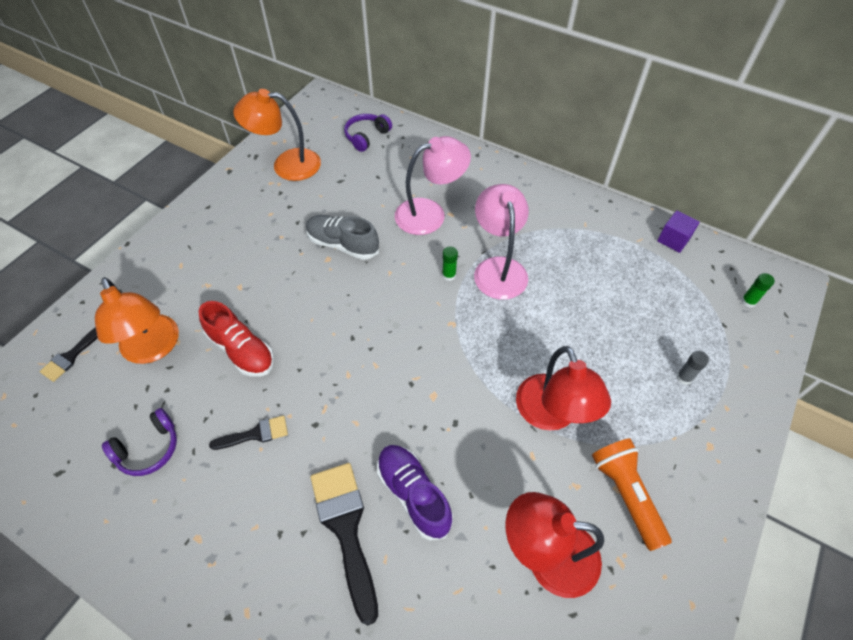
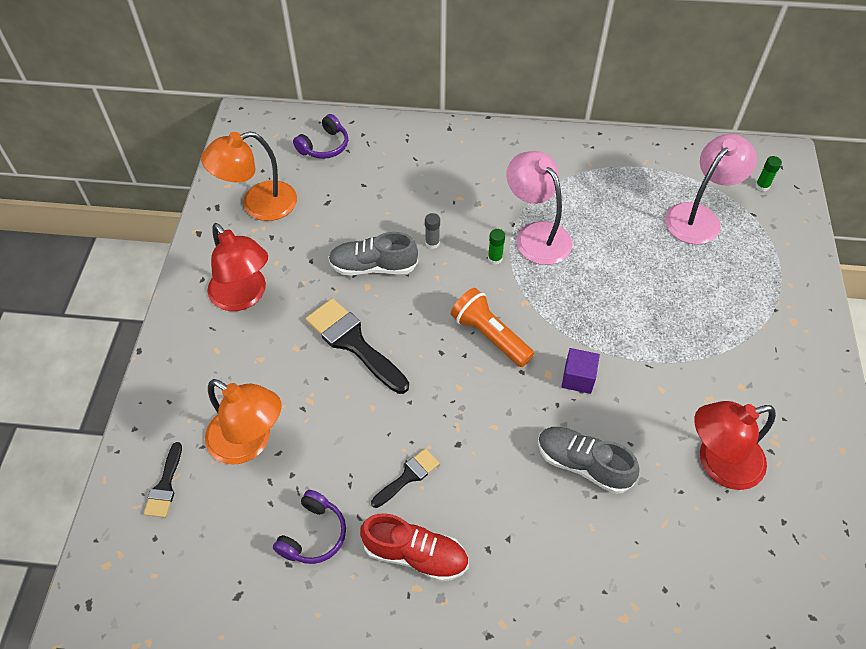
camera: 25 degrees left, 0 degrees up
(242, 350) = (341, 407): red shoe -> red shoe (415, 554)
(345, 528) = (542, 518): black brush -> black brush (353, 343)
(366, 136) = (324, 146): purple headphones -> purple headphones turned 150 degrees counterclockwise
(413, 494) = (583, 464): purple shoe -> grey shoe
(430, 213) = (440, 204): pink lamp -> pink lamp (699, 216)
(551, 415) = (657, 348): red lamp -> red lamp (244, 296)
(626, 494) = (751, 388): orange flashlight -> orange flashlight (490, 335)
(673, 240) = (673, 152): purple cube -> purple cube (578, 378)
(684, 377) = (745, 272): grey glue stick -> grey glue stick (432, 243)

